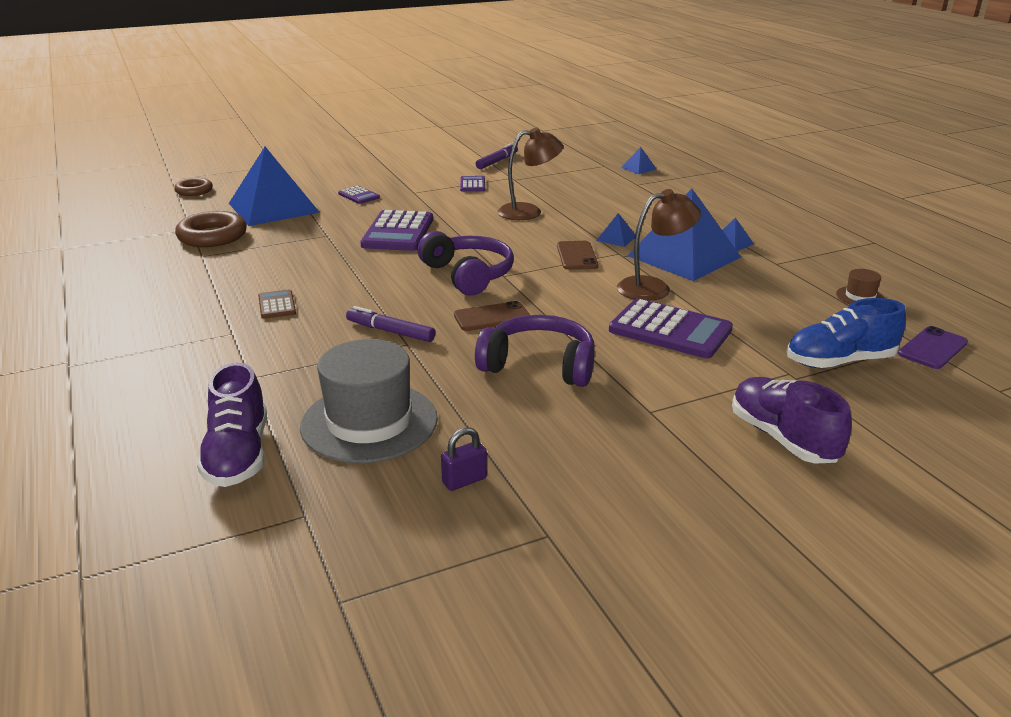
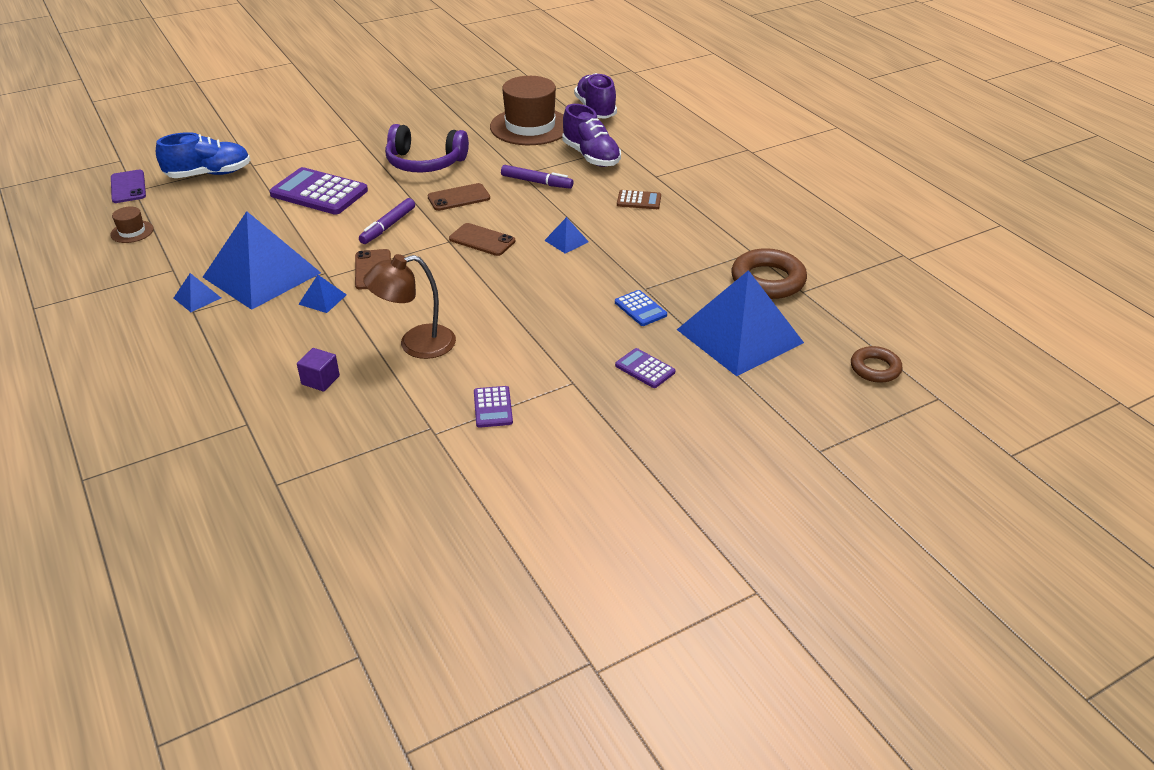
camera: 175 degrees right, 10 degrees up
(277, 305) = (639, 200): brown calculator -> brown calculator turned 60 degrees counterclockwise
(340, 223) = (640, 309): none -> blue calculator
(369, 422) = (530, 126): grey hat -> brown hat
(398, 232) = (567, 297): purple calculator -> none
(464, 480) = (471, 105): purple padlock -> none
(468, 275) = (482, 240): purple headphones -> brown phone
(497, 161) = (457, 488): purple marker -> purple marker (388, 226)
(596, 198) = (320, 380): none -> purple cube
(638, 168) = (222, 477): blue pyramid -> blue pyramid (566, 241)
(654, 288) = (312, 233): brown lamp -> none
(782, 438) = (288, 129): purple shoe -> purple shoe (591, 156)
(932, 348) = (128, 187): purple phone -> purple phone turned 60 degrees counterclockwise

